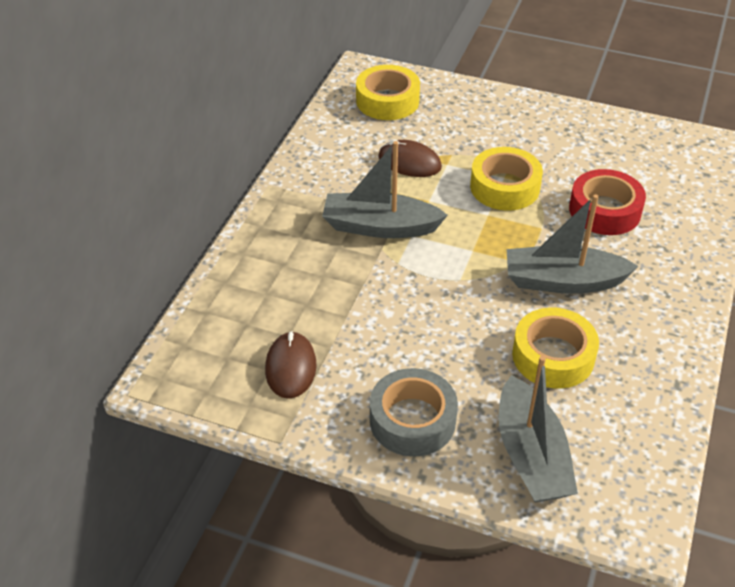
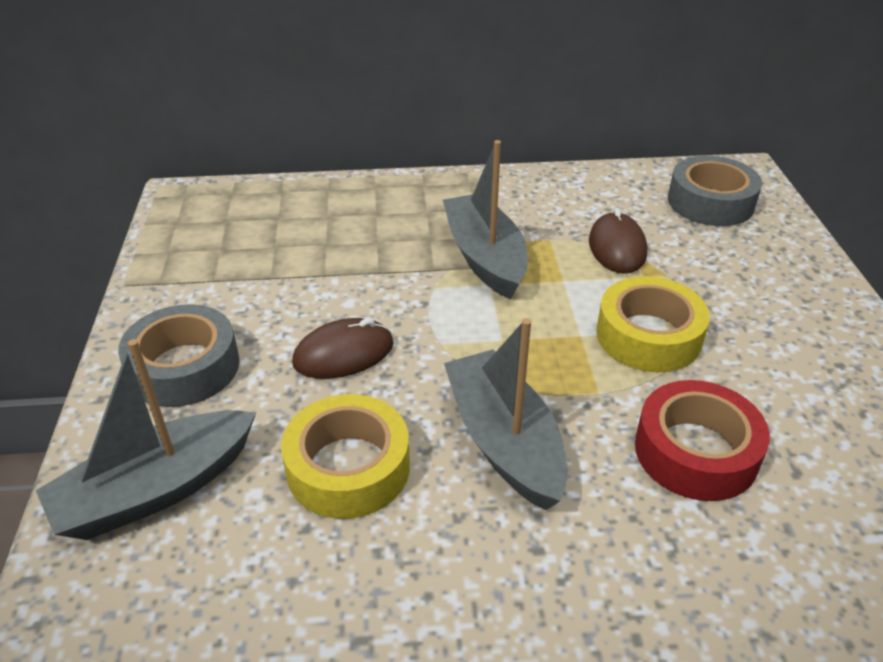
camera: 65 degrees right, 5 degrees down
(290, 367) = (230, 261): brown mouse -> brown mouse (343, 353)
(387, 101) = (710, 202): yellow tape -> grey tape

